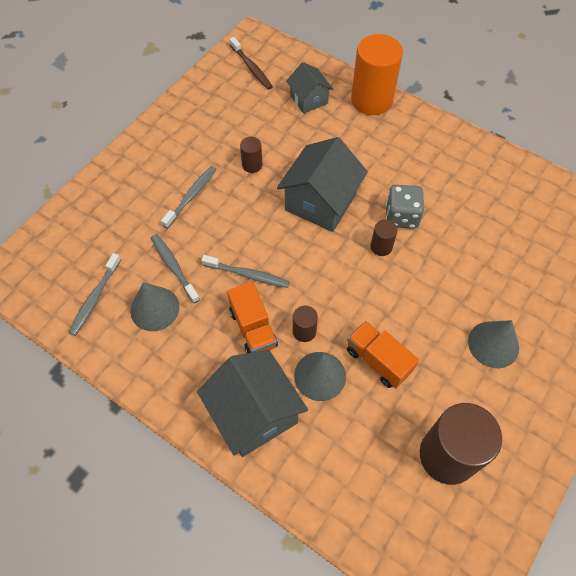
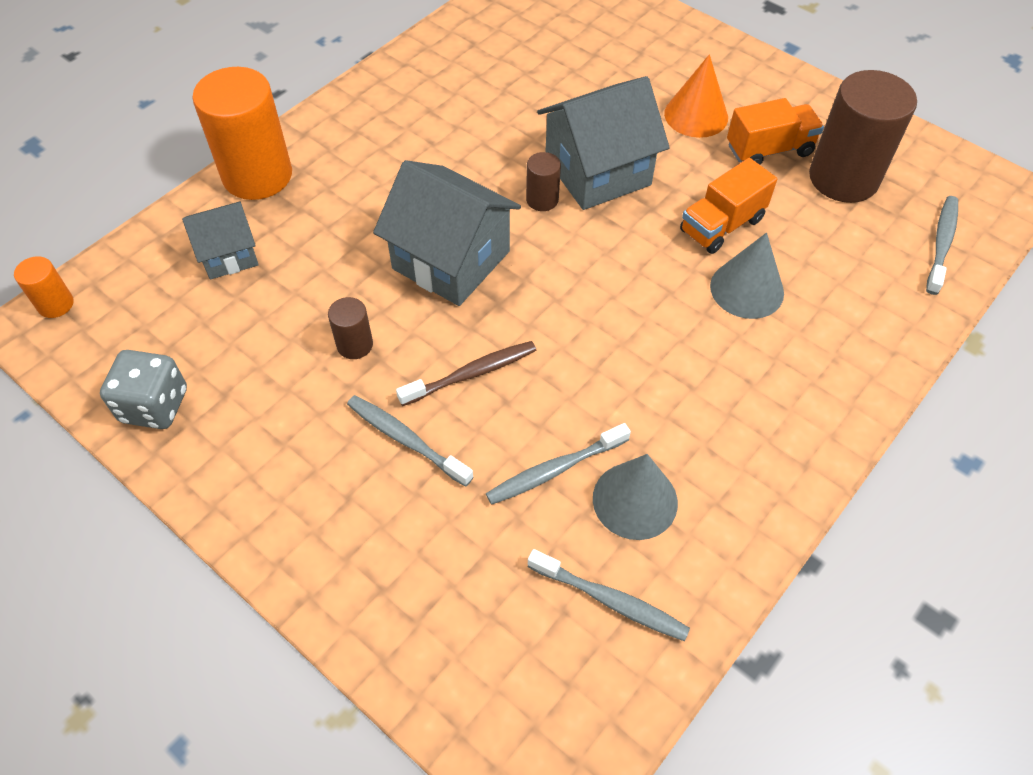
camera: 85 degrees left, 5 degrees down
(248, 275) = (577, 364): grey toothbrush -> grey toothbrush (941, 244)
(251, 68) = (118, 331): brown toothbrush -> brown toothbrush (471, 374)
(253, 328) = (673, 362): orange truck -> orange truck (769, 150)
(254, 413) = (809, 369): grey house -> grey house (597, 172)
(266, 41) = (55, 304): none -> orange cylinder
(304, 331) = (678, 300): brown cylinder -> none
(401, 216) = (492, 171): grey dice -> grey dice (154, 406)
(493, 344) = (696, 115): grey cone -> orange cone

